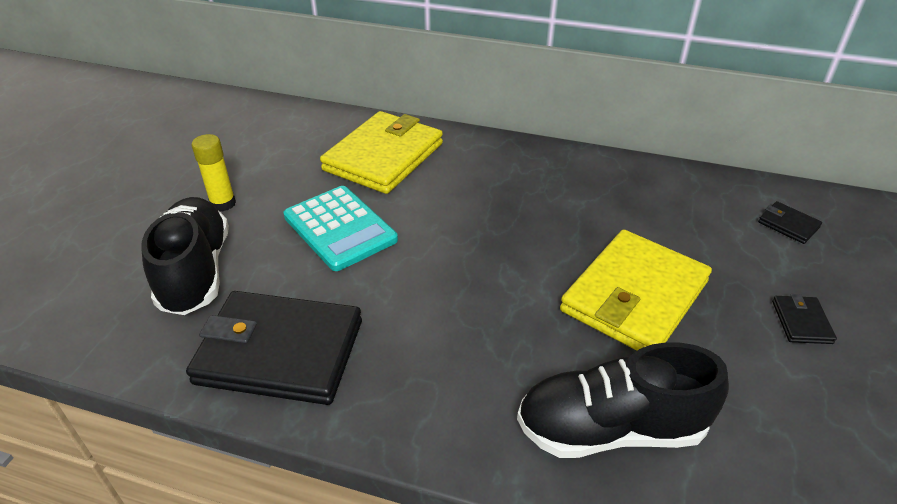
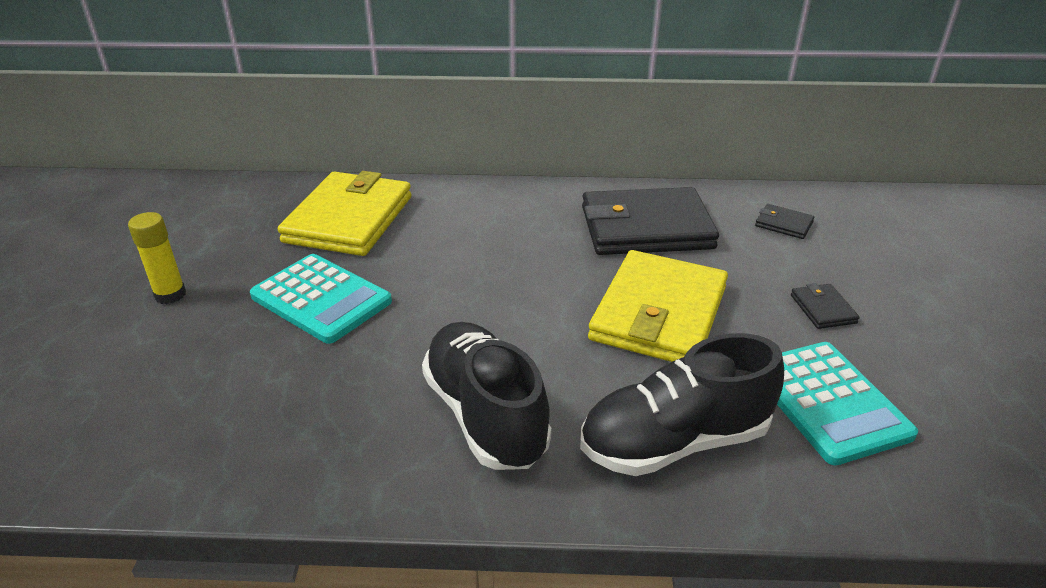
camera: 15 degrees left, 5 degrees down
(195, 271) = (159, 372): black shoe -> black shoe (485, 415)
(279, 352) = (290, 438): black wallet -> black wallet (646, 228)
(776, 421) = (828, 402): none -> turquoise calculator

